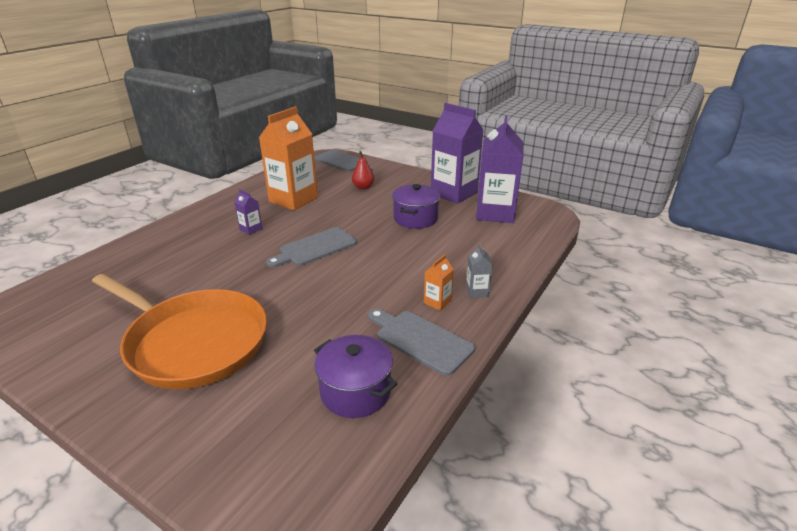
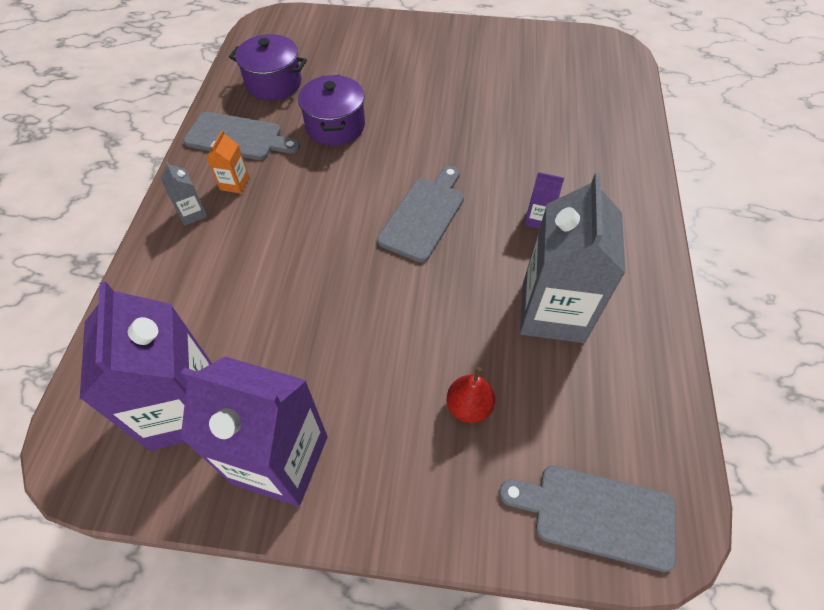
camera: 155 degrees right, 25 degrees up
(194, 342) = (431, 77): orange pan -> none
(293, 199) = (552, 312): orange carton -> grey carton
(415, 218) = (321, 335): purple pot -> purple pot (335, 126)

